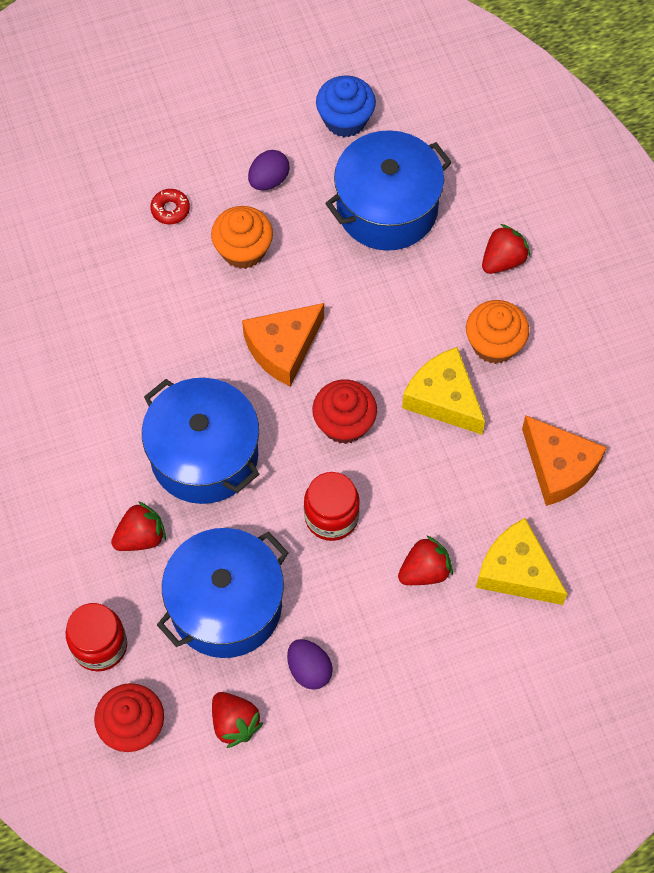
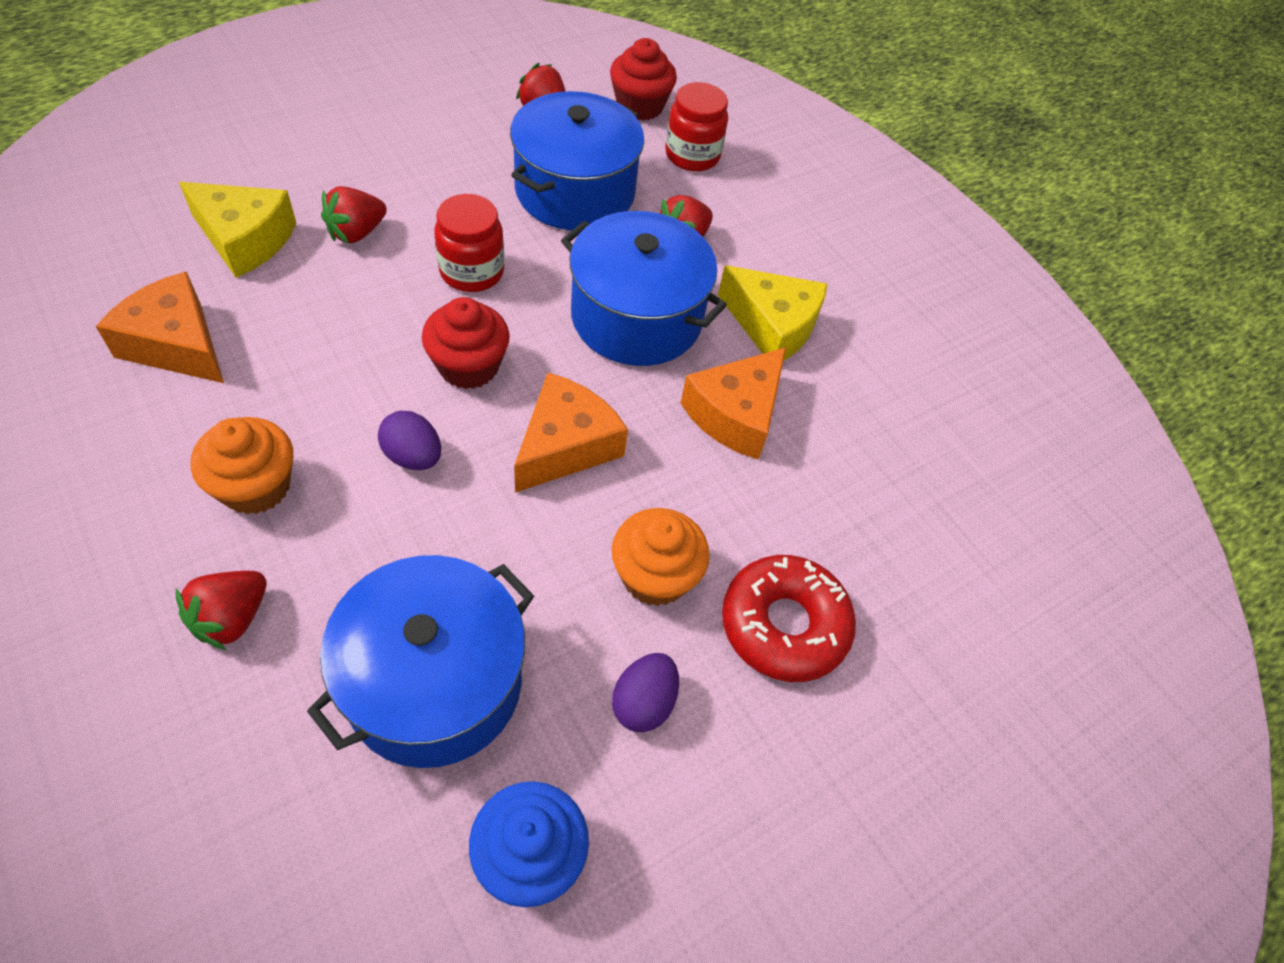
camera: 160 degrees right, 10 degrees down
(152, 358) = (735, 414): none -> orange cheese
(170, 209) = (784, 625): red donut -> red donut, size x2.11
(309, 669) = (477, 150): purple egg -> purple egg (413, 456)
(443, 398) = (334, 408): yellow cheese -> yellow cheese (772, 326)

